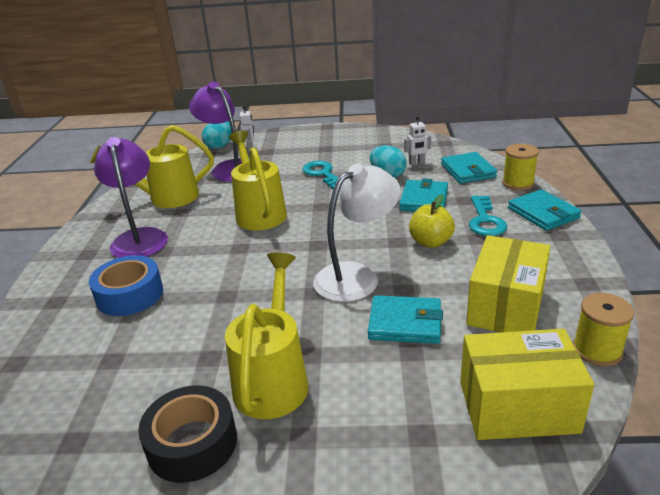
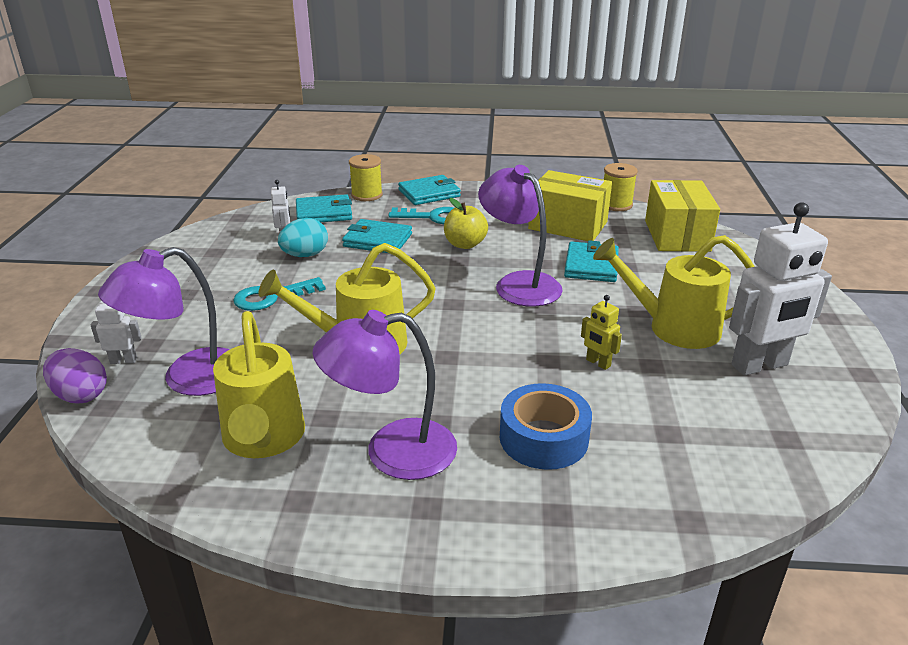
camera: 90 degrees left, 0 degrees up
(192, 443) = (760, 365): black tape -> white robot
(217, 323) = (598, 363): none -> yellow robot
(220, 146) = (81, 395): turquoise egg -> purple egg
(357, 276) = (519, 283): white lamp -> purple lamp

